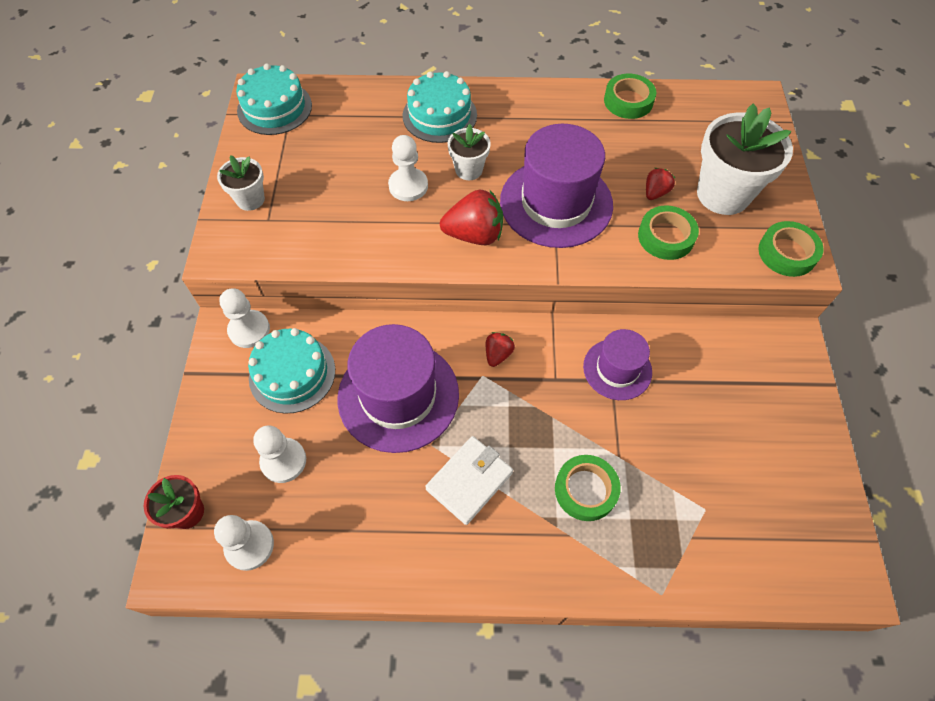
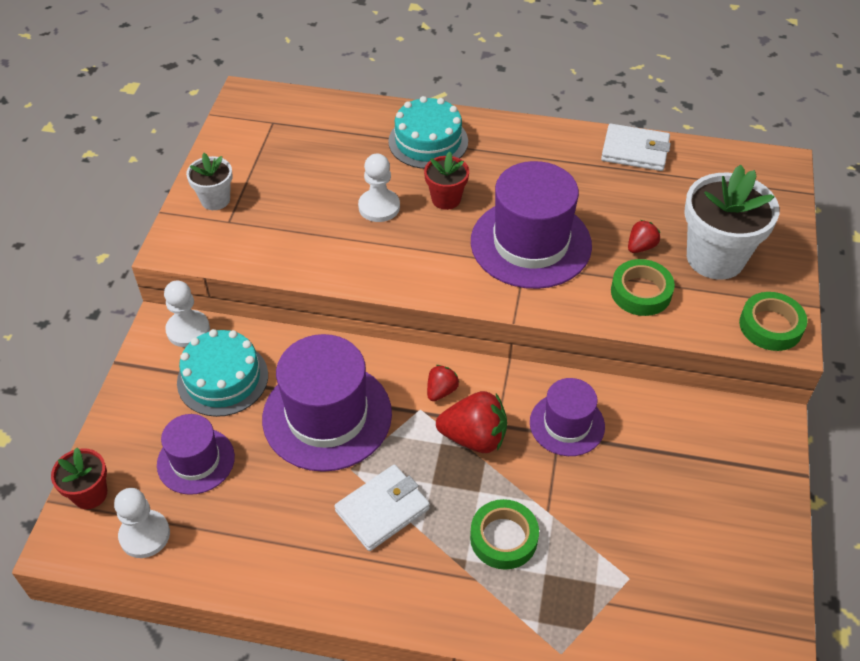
camera: 10 degrees right, 10 degrees down
(274, 108) = (259, 114): turquoise cake -> none
(283, 461) = (196, 461): white pawn -> purple hat
(468, 170) = (446, 199): white flower pot -> red flower pot
(474, 235) = (437, 263): red strawberry -> red strawberry (474, 437)
(628, 101) = (635, 151): green tape -> white wallet

